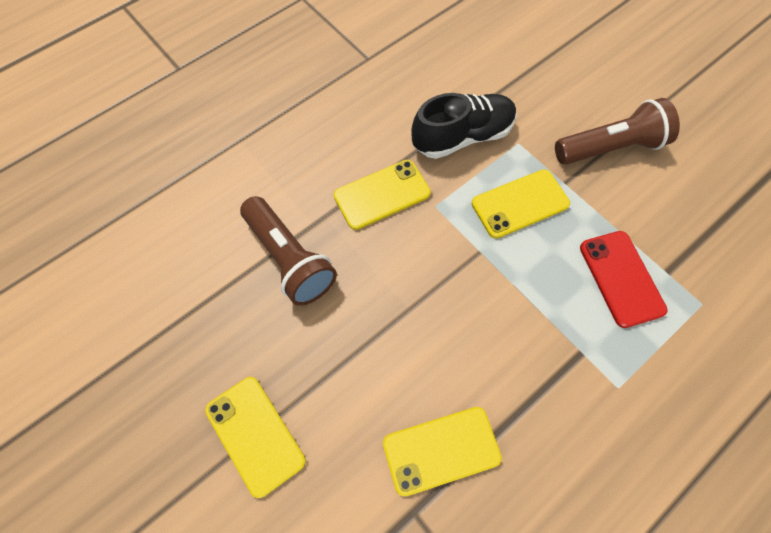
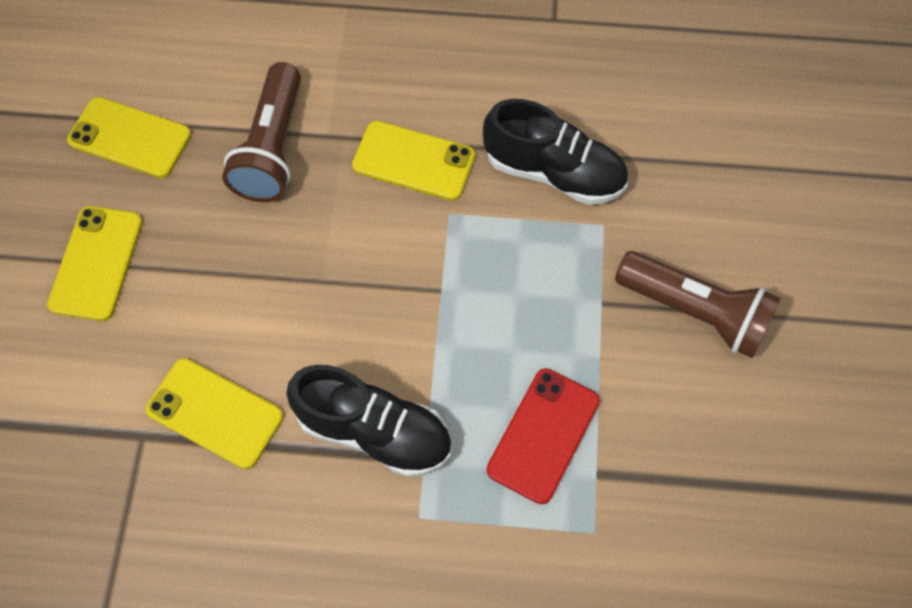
camera: 45 degrees right, 0 degrees up
(520, 204) = (531, 282): yellow phone -> yellow phone (130, 138)
(540, 365) = (374, 431): none -> black shoe

